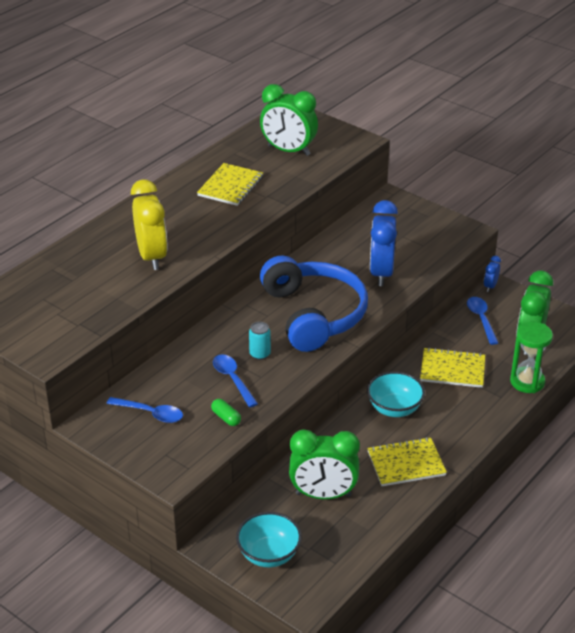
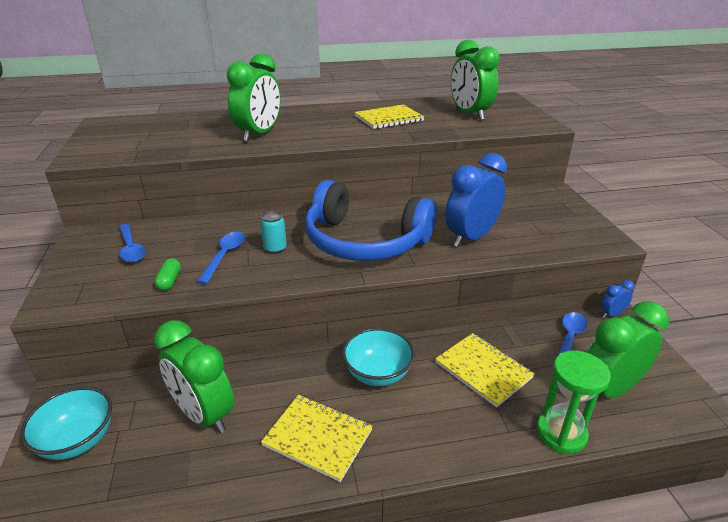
camera: 40 degrees right, 5 degrees down
(152, 257) = (259, 134): yellow clock -> green clock
(314, 314) = (364, 241): blue headphones -> blue headphones turned 90 degrees clockwise

